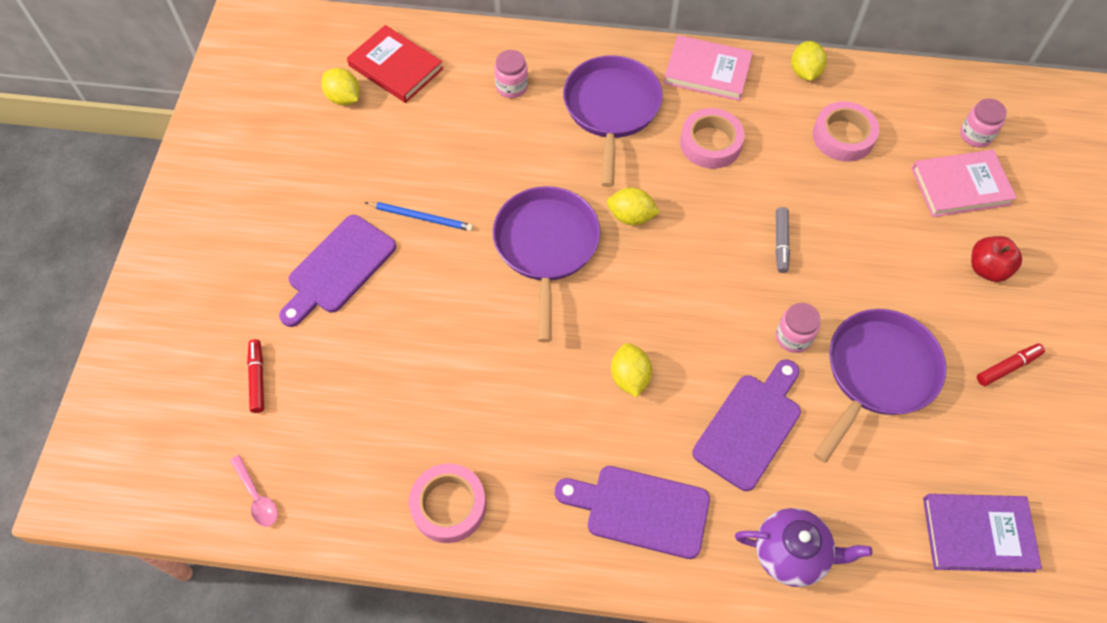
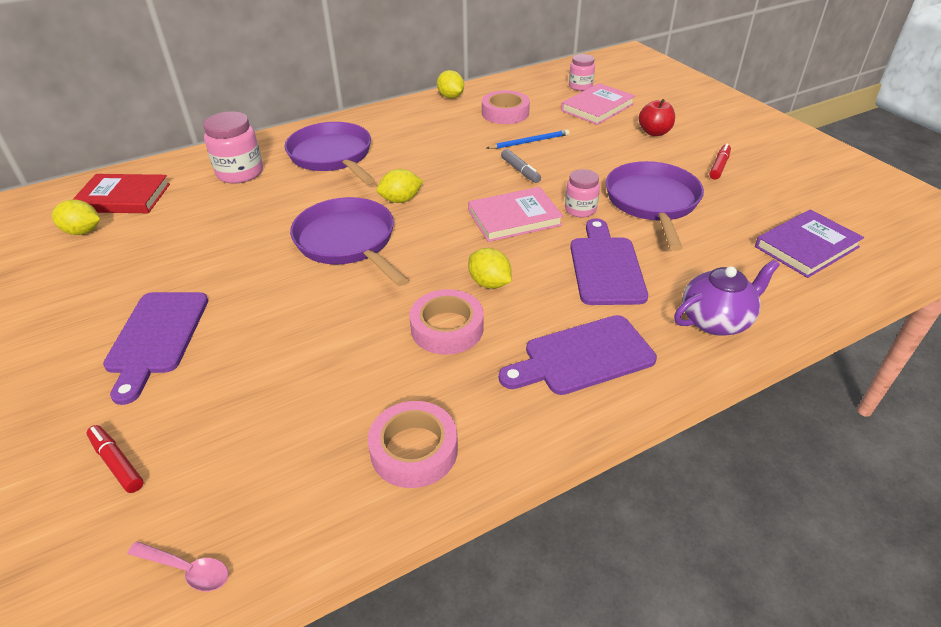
camera: 35 degrees left, 20 degrees down
(421, 217) = (218, 271): blue pencil -> blue pencil (529, 142)
(512, 87) = (240, 173): pink jar -> pink jar, size x1.61
(707, 71) = (385, 117): pink book -> pink book (514, 218)
(710, 143) = (422, 146): pink tape -> pink tape (447, 328)

